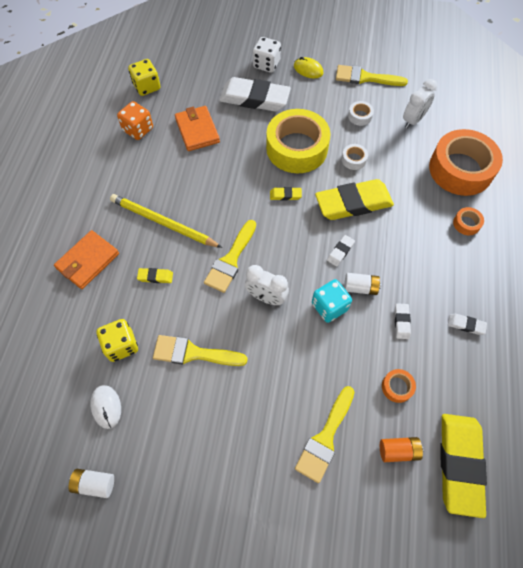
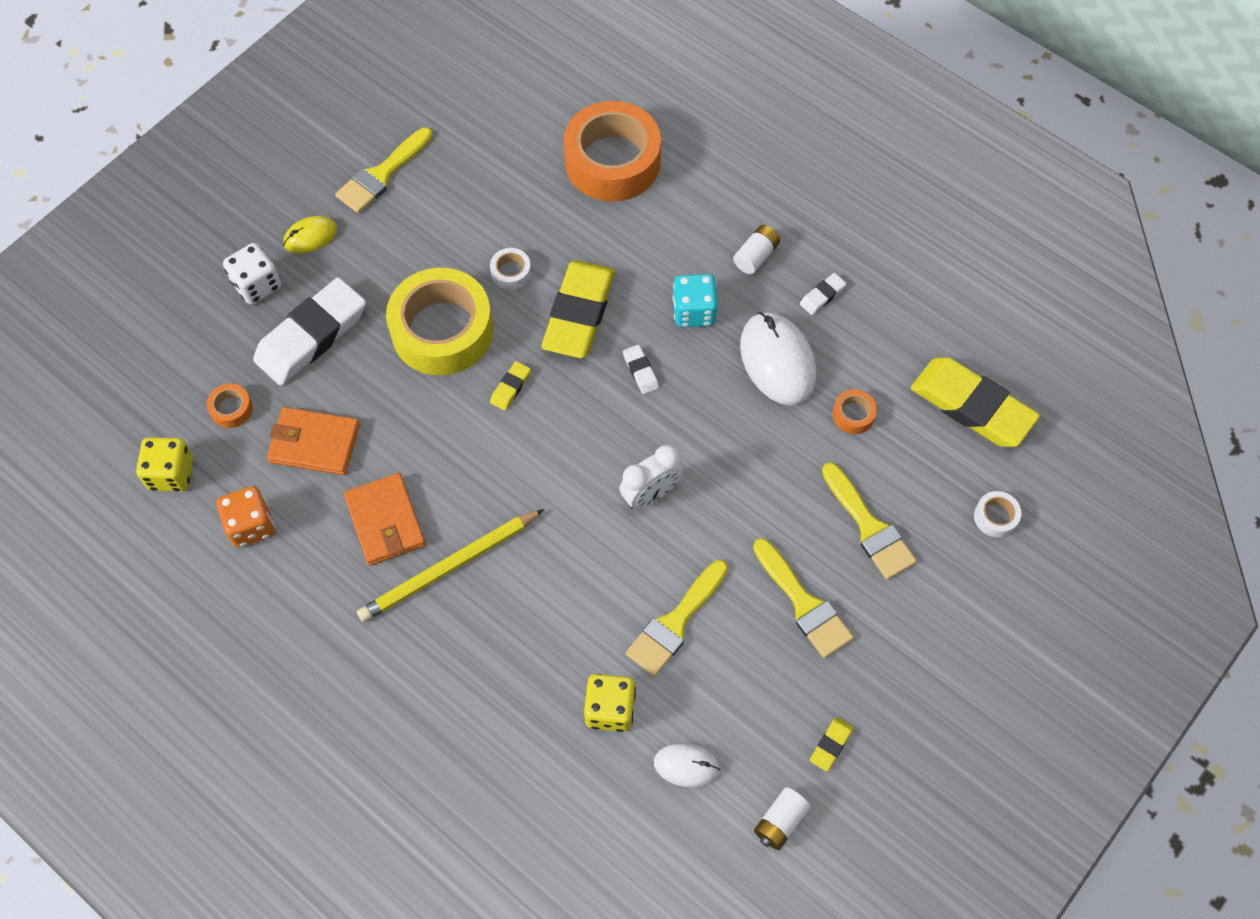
camera: 60 degrees left, 0 degrees up
(88, 261) = (447, 699): orange wallet -> orange wallet (385, 521)
(155, 277) = (532, 618): yellow eraser -> yellow eraser (831, 745)
(231, 260) = (567, 509): yellow brush -> yellow brush (804, 603)
(329, 307) = (709, 428): turquoise dice -> turquoise dice (694, 312)
(360, 116) = (444, 222): white tape -> white tape (995, 517)
(360, 287) = (705, 378): white battery -> white battery (755, 256)
(398, 450) = (925, 458): orange battery -> none
(401, 322) = (777, 361): white eraser -> white mouse
(413, 120) = (498, 164): white clock -> none
(466, 223) = (693, 207): orange tape -> orange tape (231, 409)

